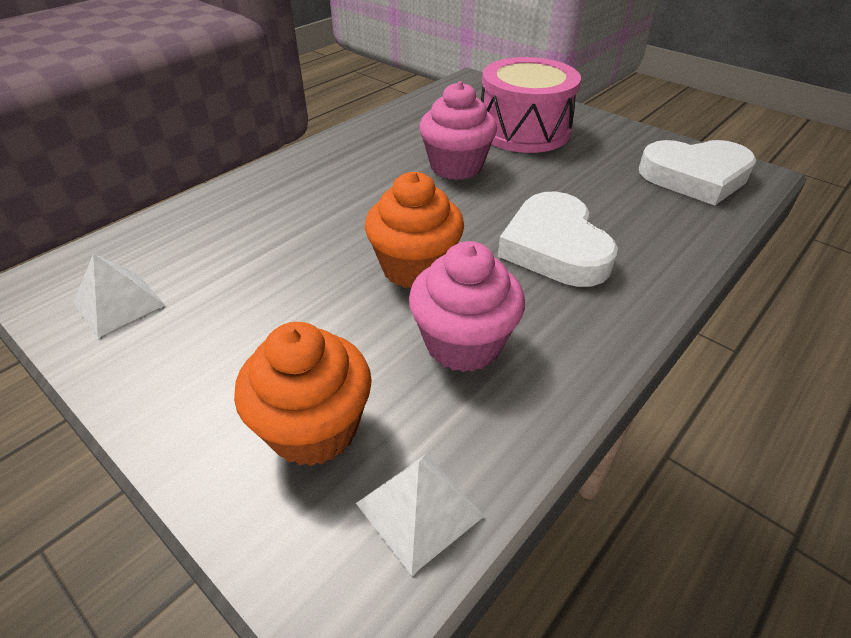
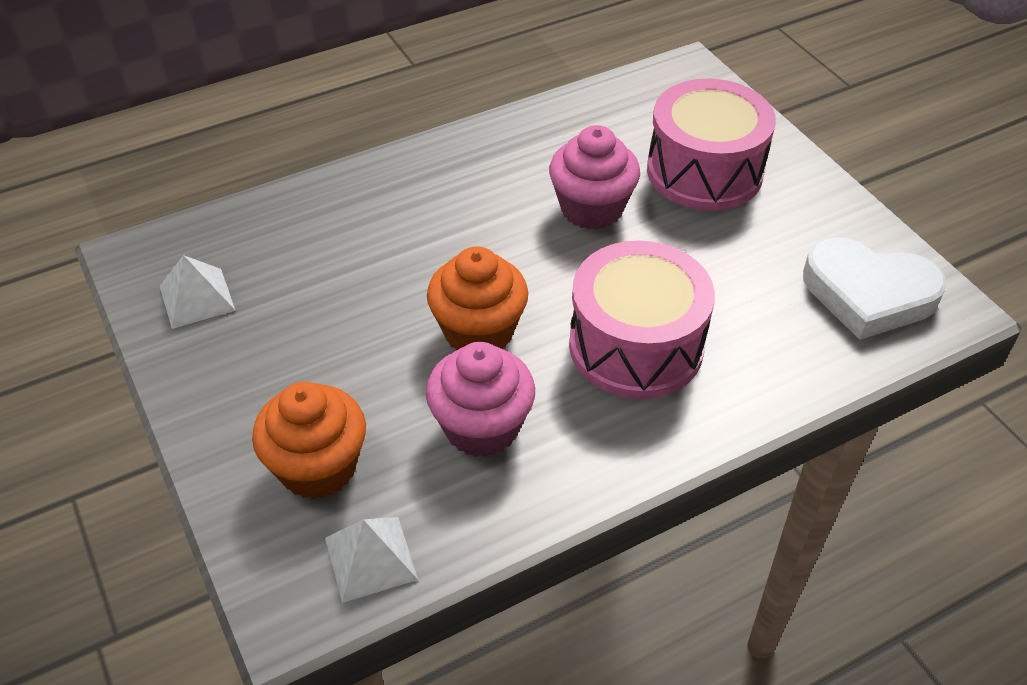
camera: 20 degrees right, 5 degrees up
(555, 247) = (636, 346): white heart -> pink drum

